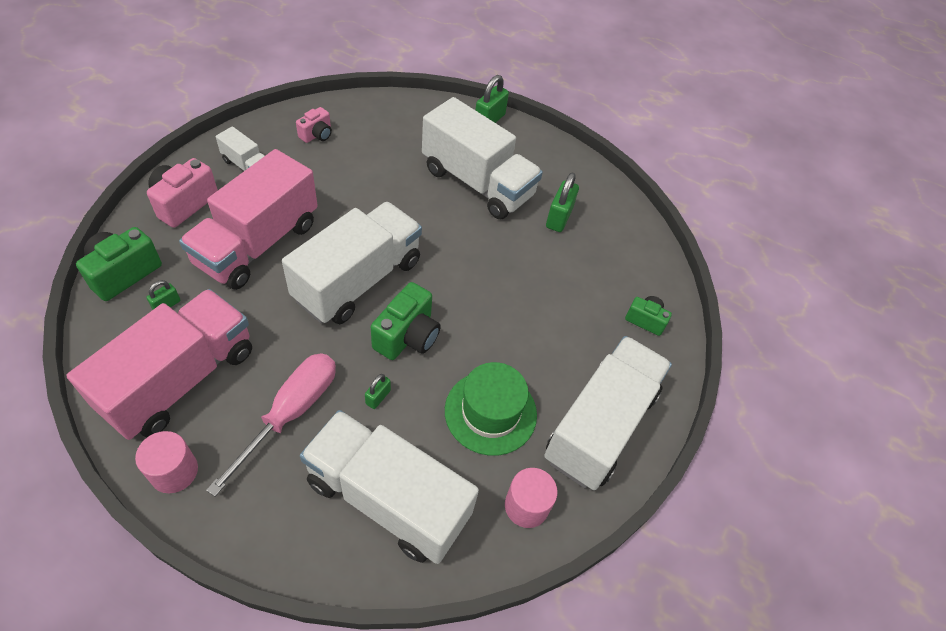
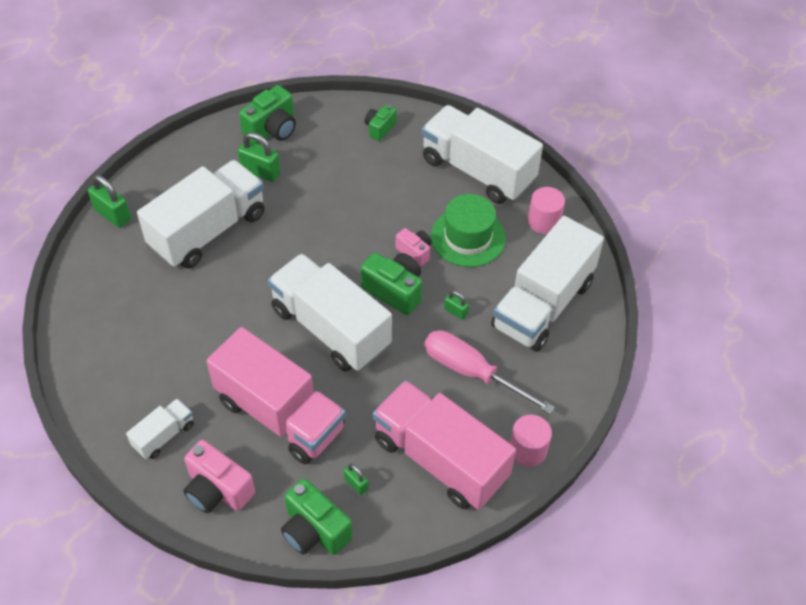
camera: 80 degrees left, 0 degrees up
(317, 135) = (118, 372): pink camera -> pink camera (414, 252)
(619, 225) = (272, 129): none -> green camera

